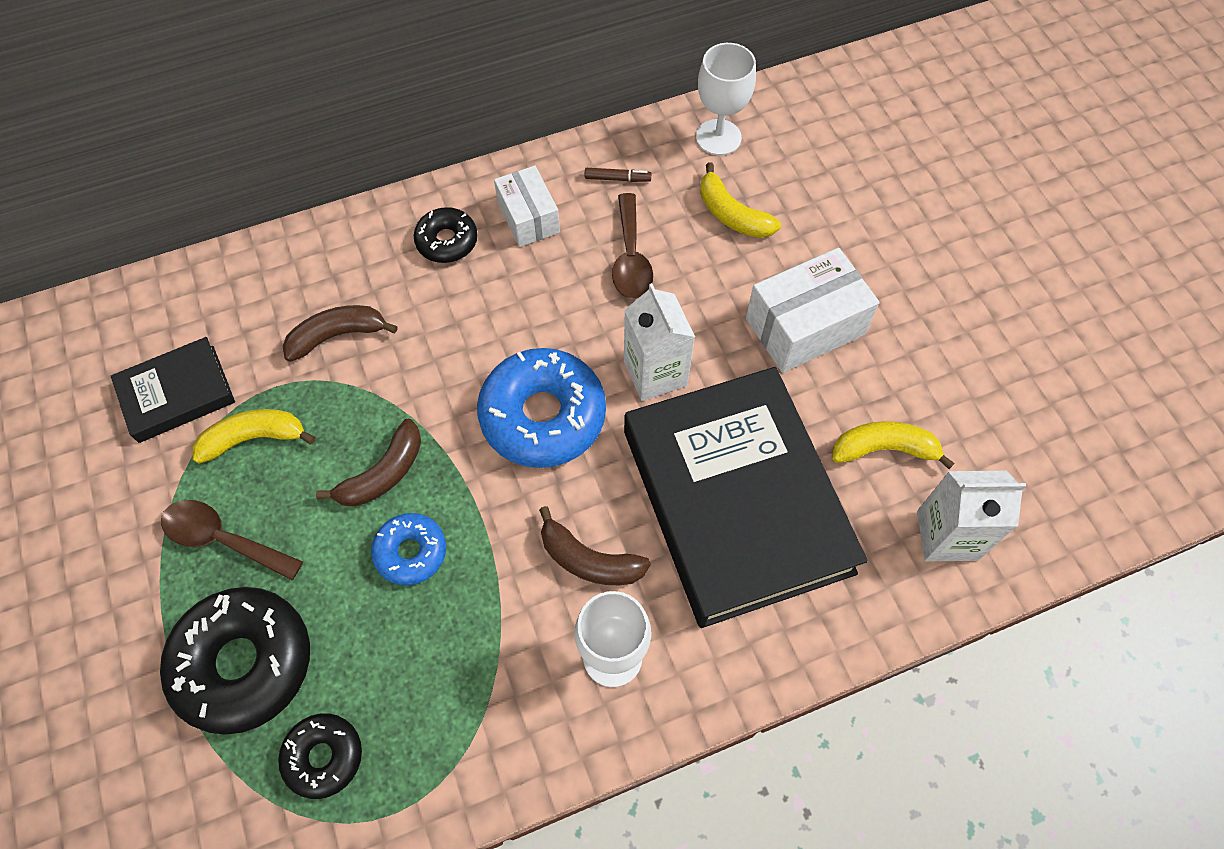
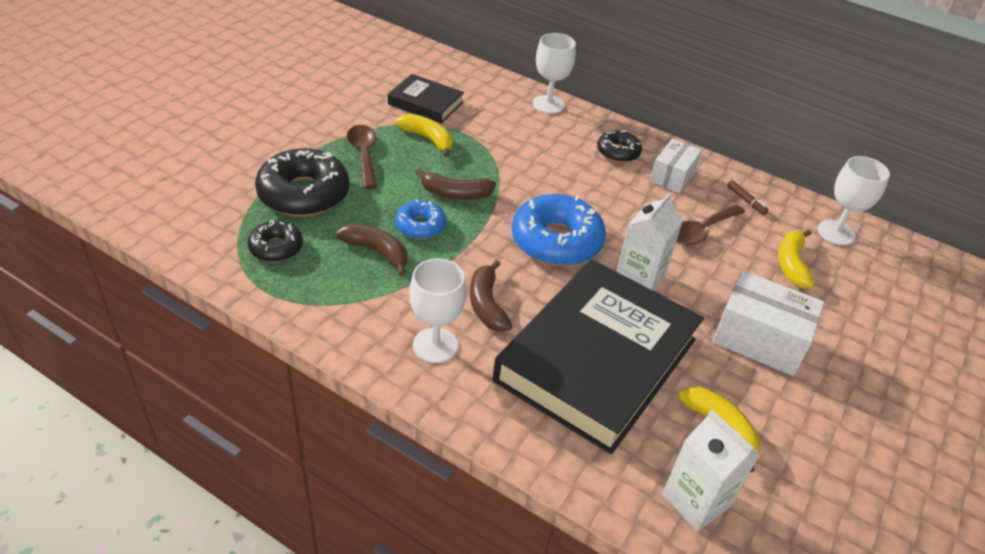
camera: 50 degrees right, 20 degrees down
(300, 250) = (548, 104): none -> white goblet
(337, 336) = (515, 140): brown banana -> brown banana (377, 252)

